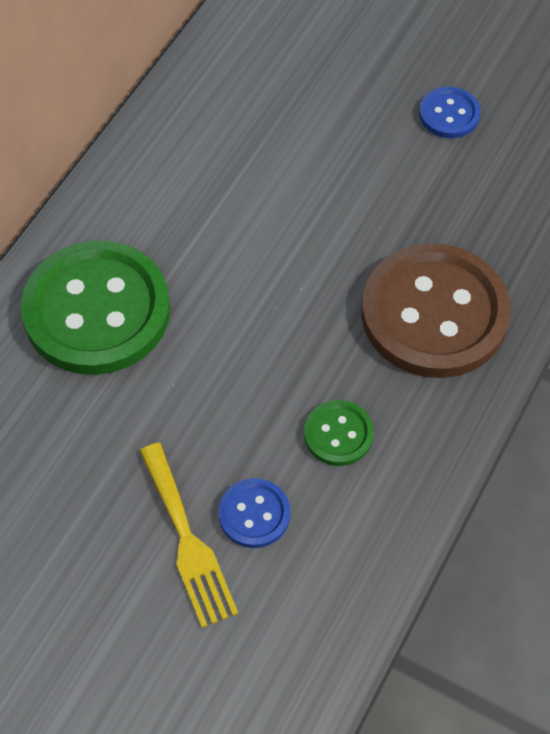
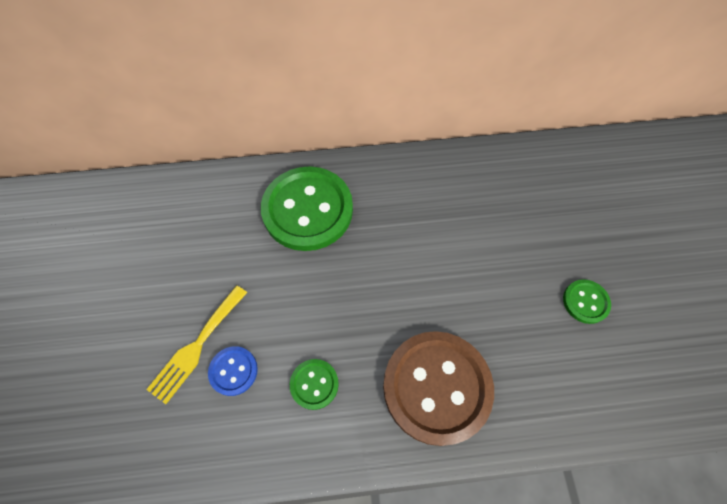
camera: 55 degrees right, 5 degrees up
(449, 114) = (585, 302): blue button -> green button

